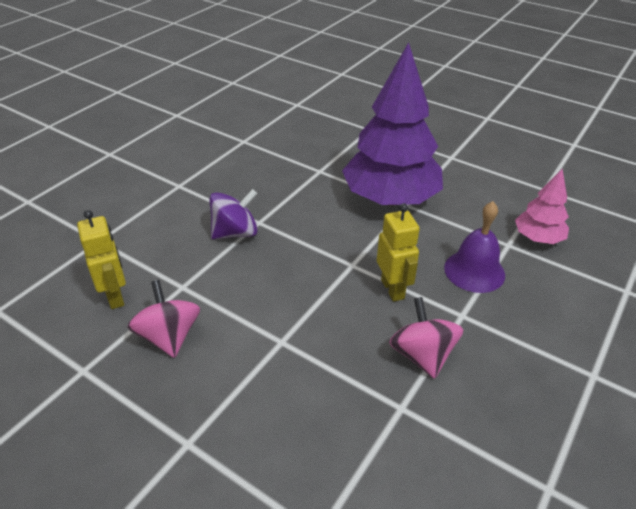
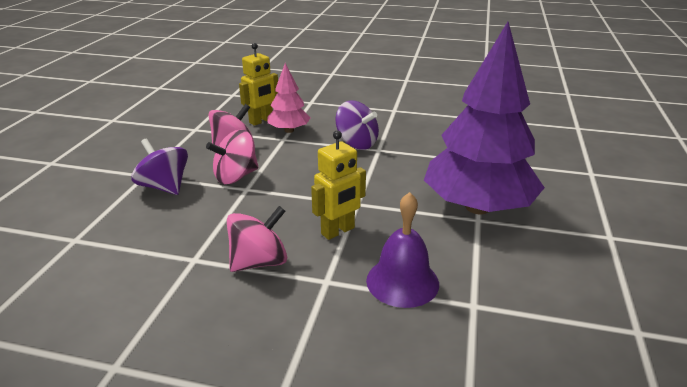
camera: 70 degrees right, 10 degrees down
(234, 422) = (164, 187): none -> purple spinning top
(248, 346) = (236, 176): none -> pink spinning top
(537, 238) = (510, 332): pink tree -> pink tree (289, 130)

